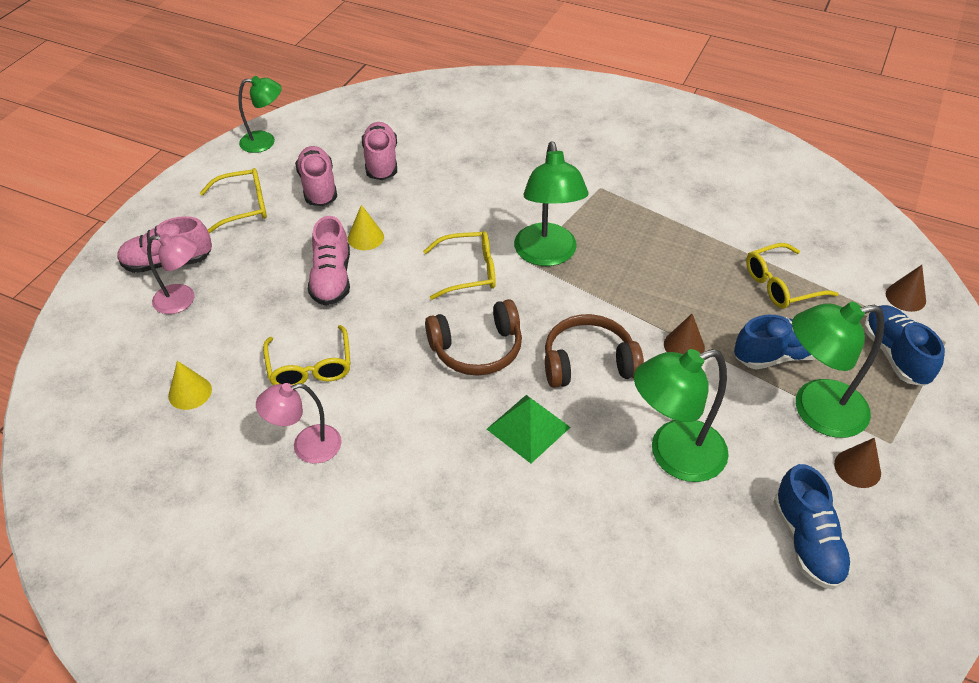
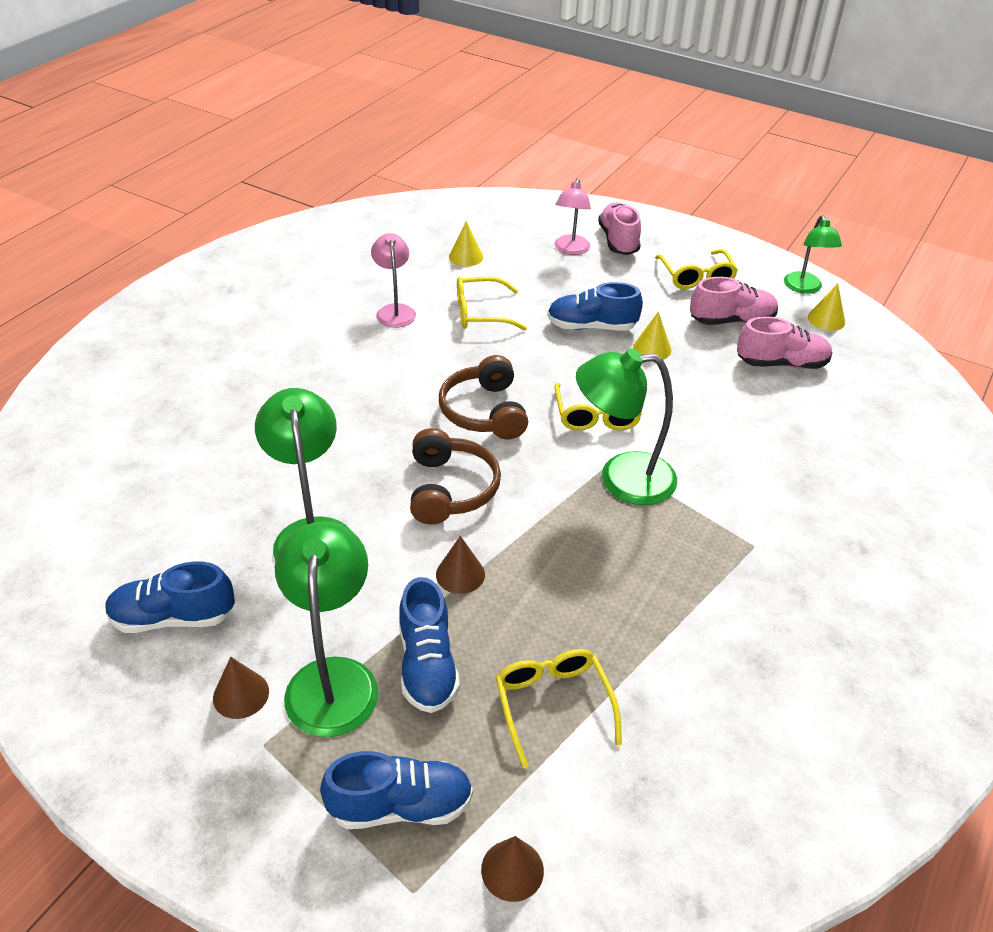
camera: 95 degrees right, 5 degrees down
(315, 133) = (826, 319): none -> yellow cone
(332, 279) = (591, 327): pink shoe -> blue shoe
(528, 428) = (377, 435): green pyramid -> none

